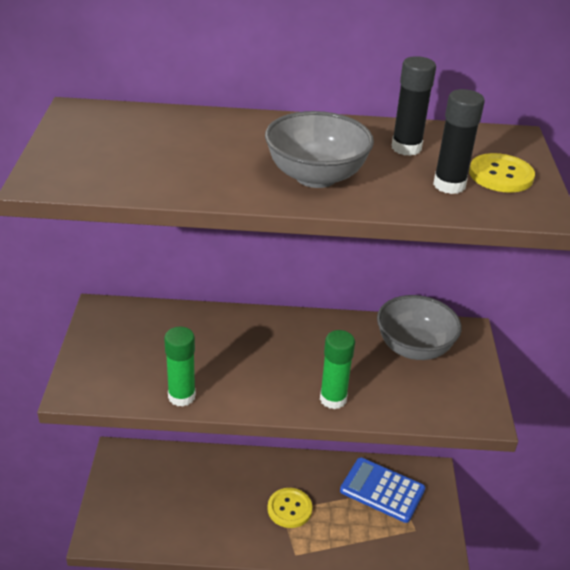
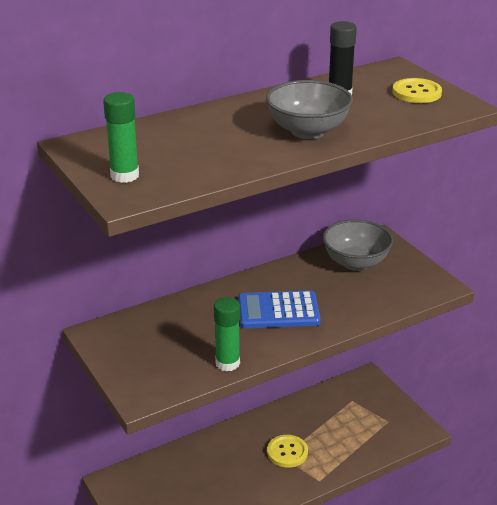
camera: 30 degrees left, 5 degrees down
(333, 399) = (335, 318): green glue stick -> green glue stick (124, 175)
(382, 490) = (343, 406): blue calculator -> blue calculator (278, 311)
(449, 185) = (395, 108): black glue stick -> none

